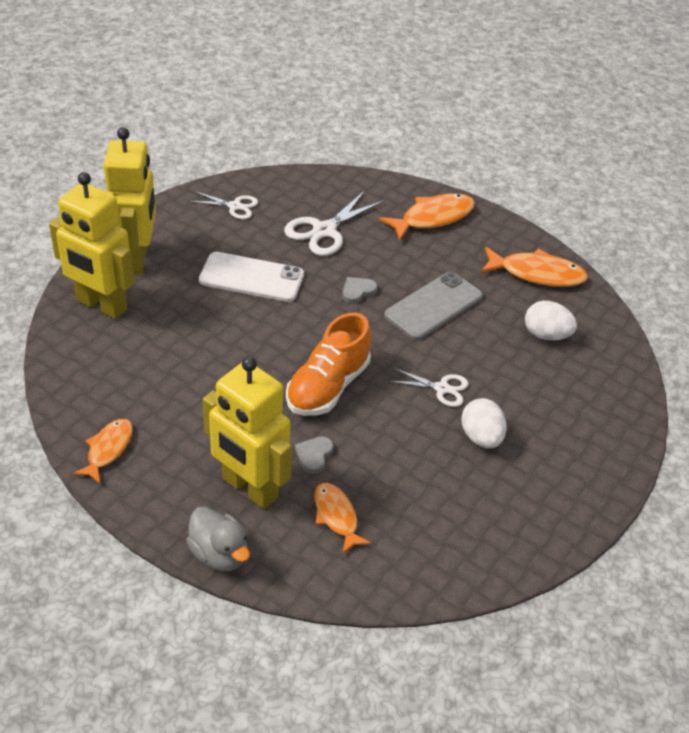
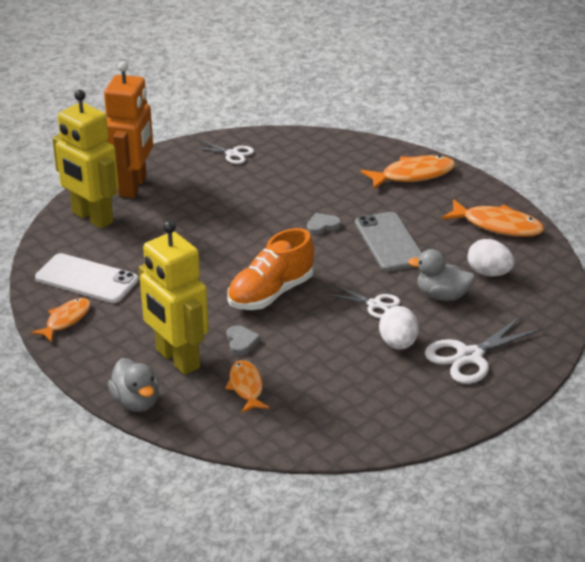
camera: 15 degrees right, 10 degrees down
(137, 258) = (133, 186): yellow robot -> orange robot
(251, 277) = (229, 208): white phone -> white phone (87, 279)
(314, 455) = (241, 342): grey heart -> grey heart turned 135 degrees clockwise
(324, 230) = (307, 178): white scissors -> white scissors (469, 356)
(433, 306) = (389, 242): grey phone -> grey phone turned 75 degrees counterclockwise
(508, 369) = (442, 295): none -> grey duck

